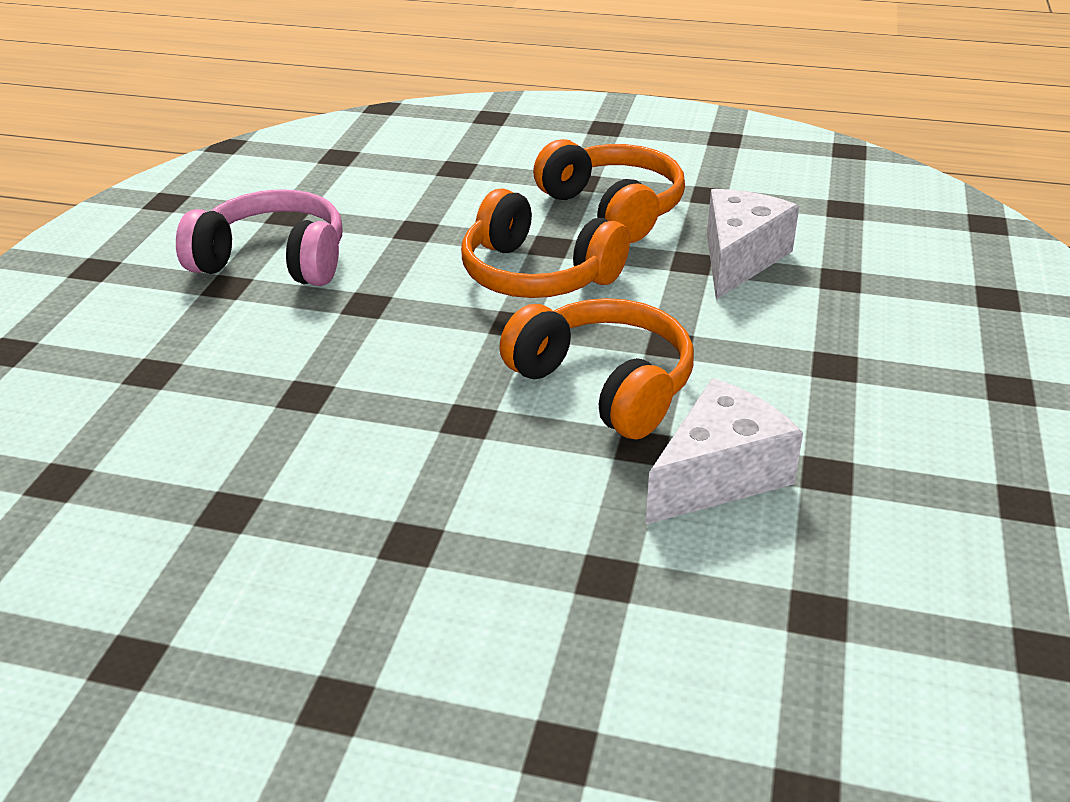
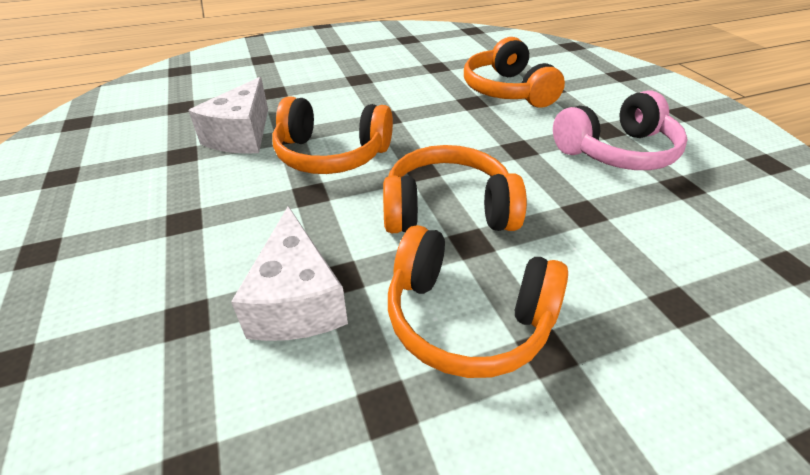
camera: 145 degrees right, 5 degrees up
(220, 394) = (507, 91): none -> orange headphones

